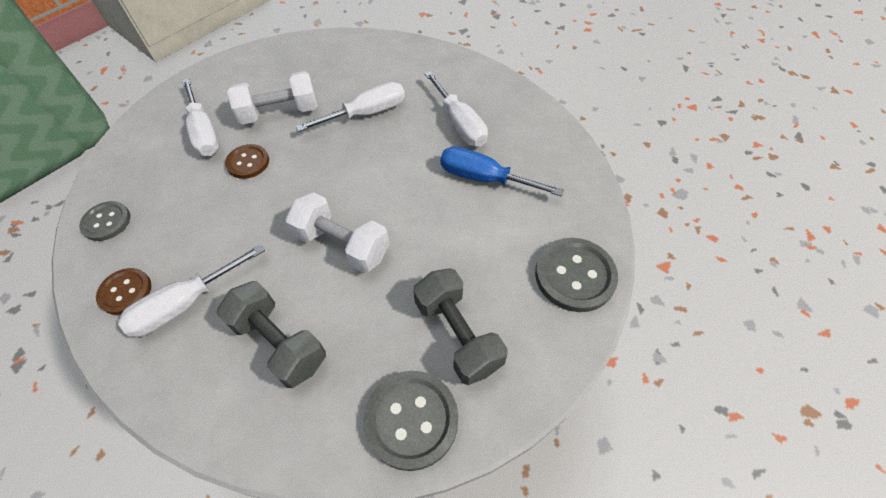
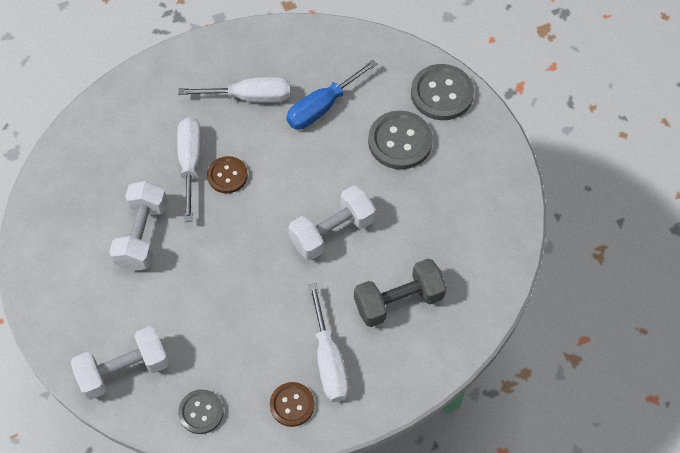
camera: 65 degrees left, 5 degrees up
(142, 153) = (124, 370): none -> white dumbbell
(204, 132) = (128, 308): white screwdriver -> none
(248, 162) = (195, 279): brown button -> brown button (227, 175)
(411, 420) = (495, 237): grey button -> grey button (400, 141)
(458, 334) = (450, 185): grey dumbbell -> none

